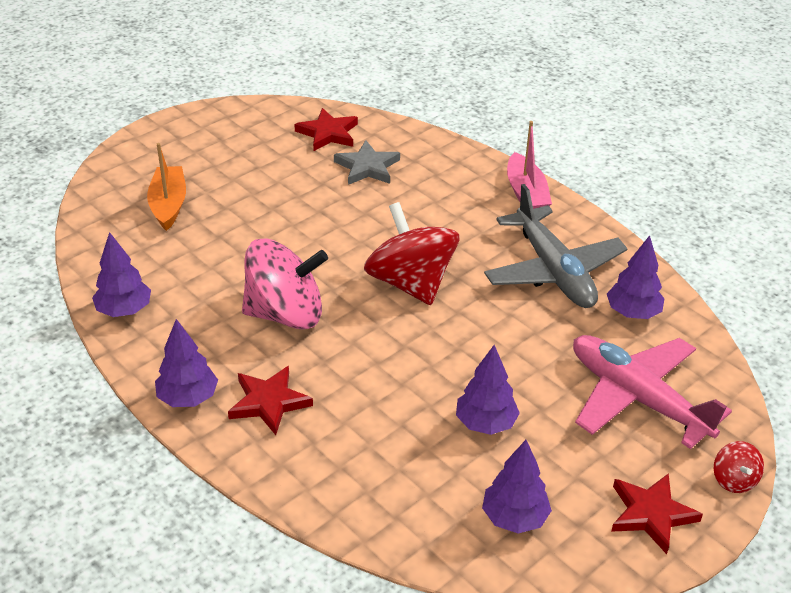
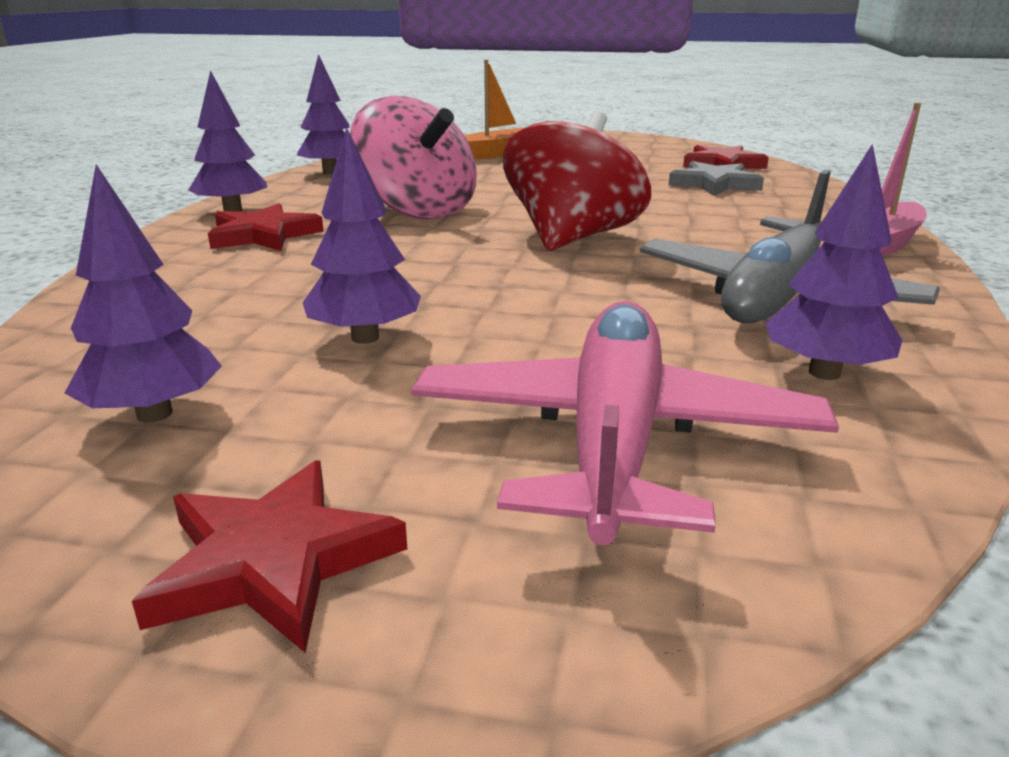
camera: 55 degrees right, 15 degrees down
(734, 480) = (527, 667): red spinning top -> none

